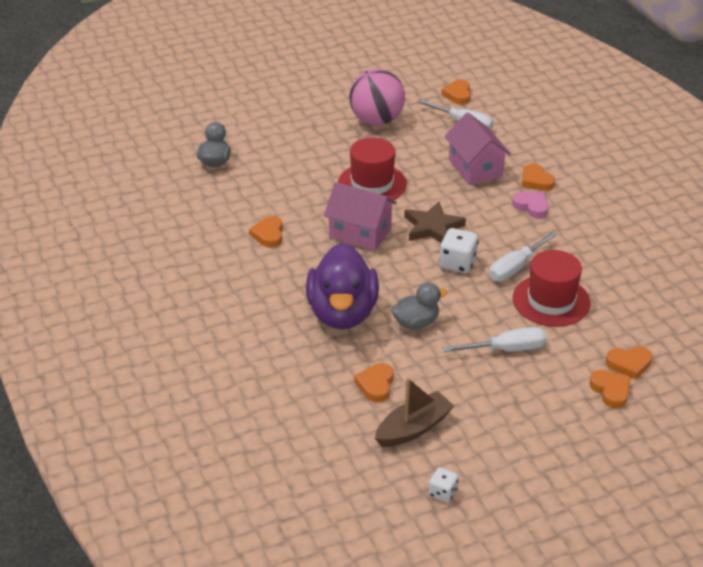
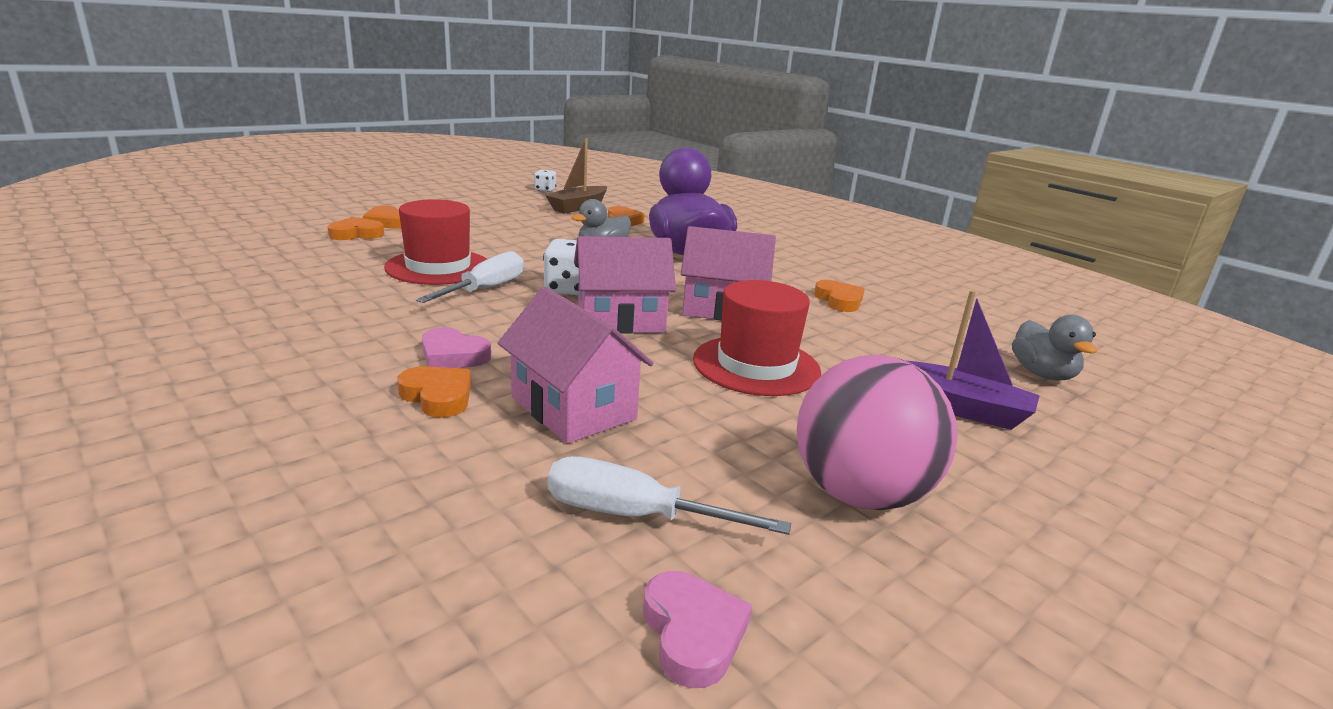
camera: 160 degrees right, 15 degrees down
(290, 148) = (958, 408): none -> purple boat
(432, 227) = (620, 320): brown star -> pink house
(458, 95) = (693, 633): orange heart -> pink heart
(507, 349) = (496, 238): white screwdriver -> none

